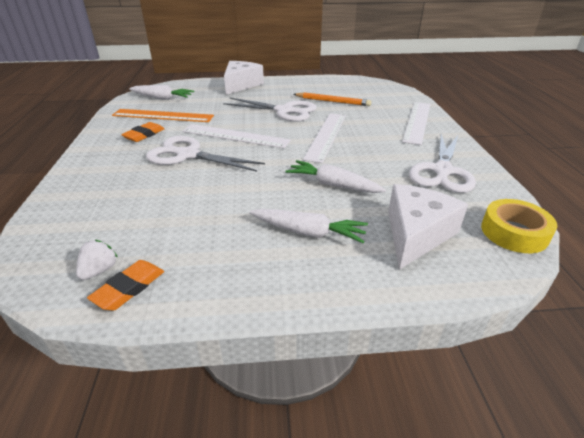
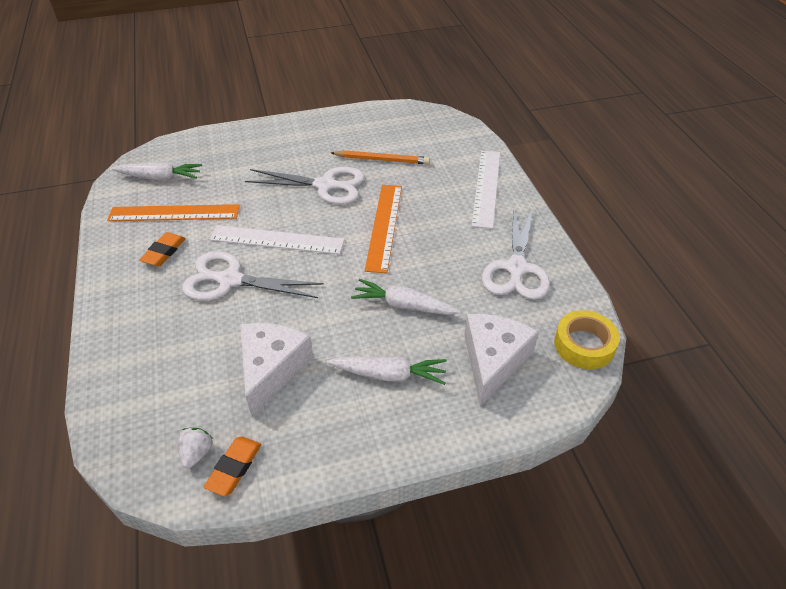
camera: 10 degrees left, 10 degrees up
(241, 85) = (257, 138): white cheese -> white cheese (271, 369)
(326, 136) = (384, 226): white ruler -> orange ruler

